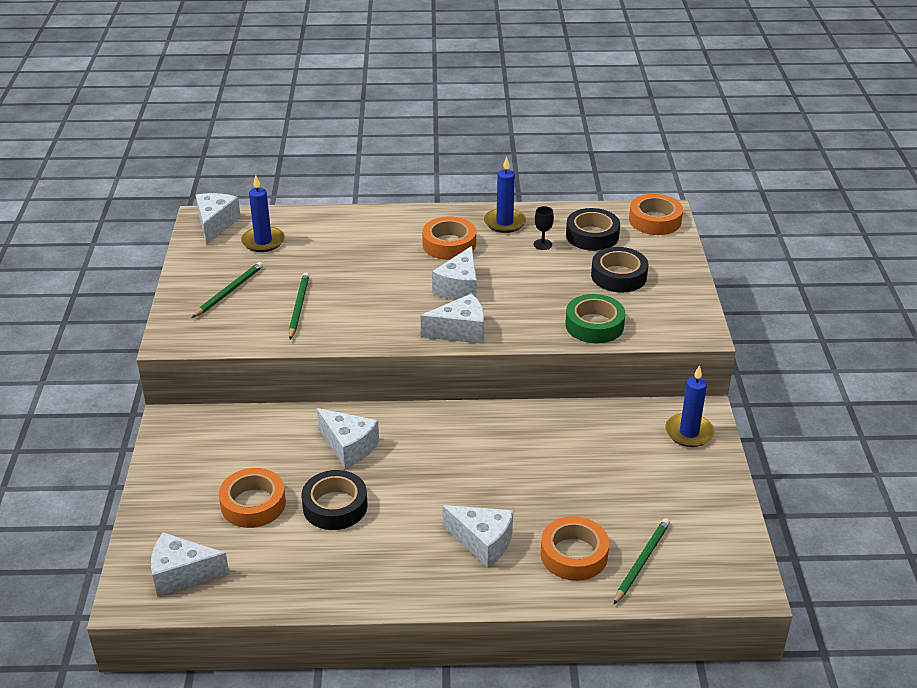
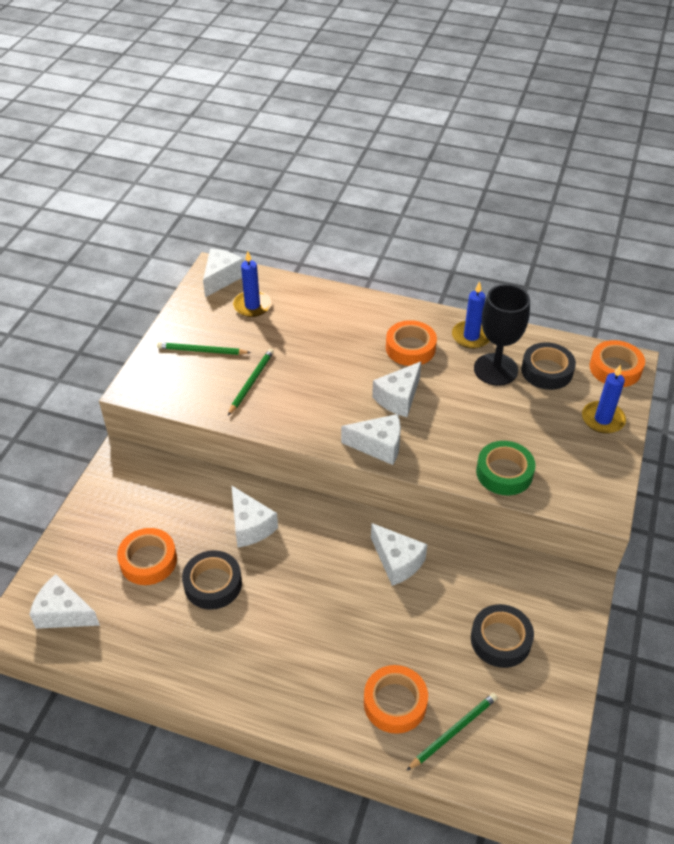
camera: 20 degrees right, 10 degrees up
(229, 291) = (202, 351): green pencil -> green pencil turned 135 degrees counterclockwise
(482, 542) = (320, 662): white cheese -> white cheese (397, 561)
(542, 244) = (495, 369): black goblet -> black goblet, size x2.47
(618, 276) = (552, 423): black tape -> black tape (500, 640)
(689, 432) = (560, 603): blue candle -> blue candle (602, 419)

